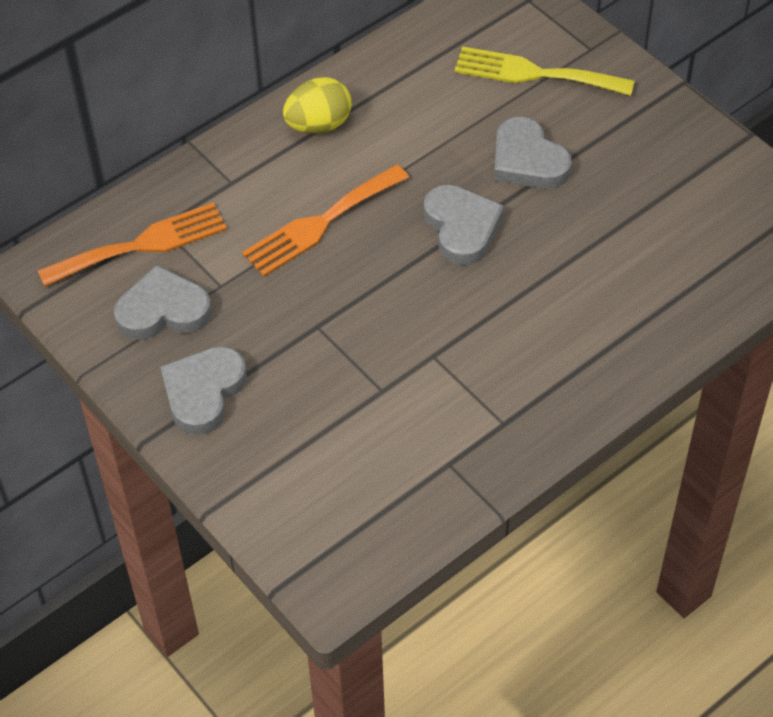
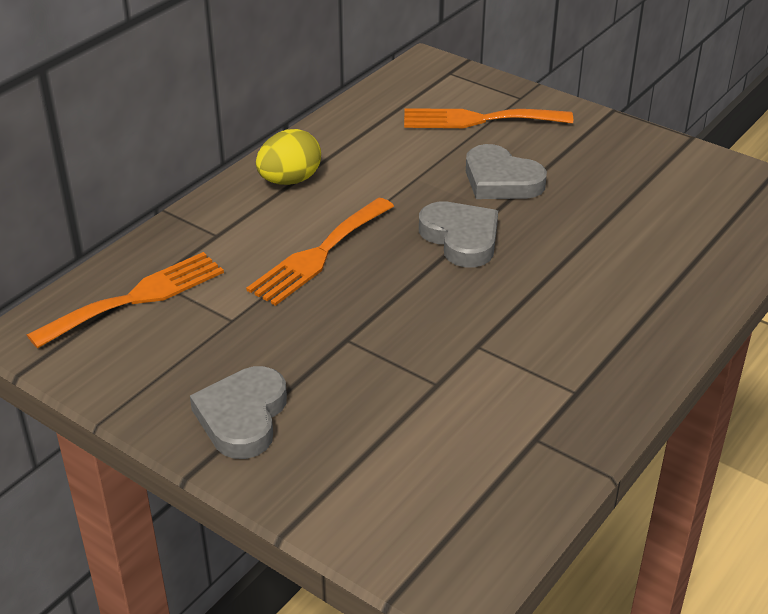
camera: 15 degrees left, 15 degrees down
(163, 310) = (176, 350): grey heart -> none
(535, 73) = (478, 119): yellow fork -> orange fork

